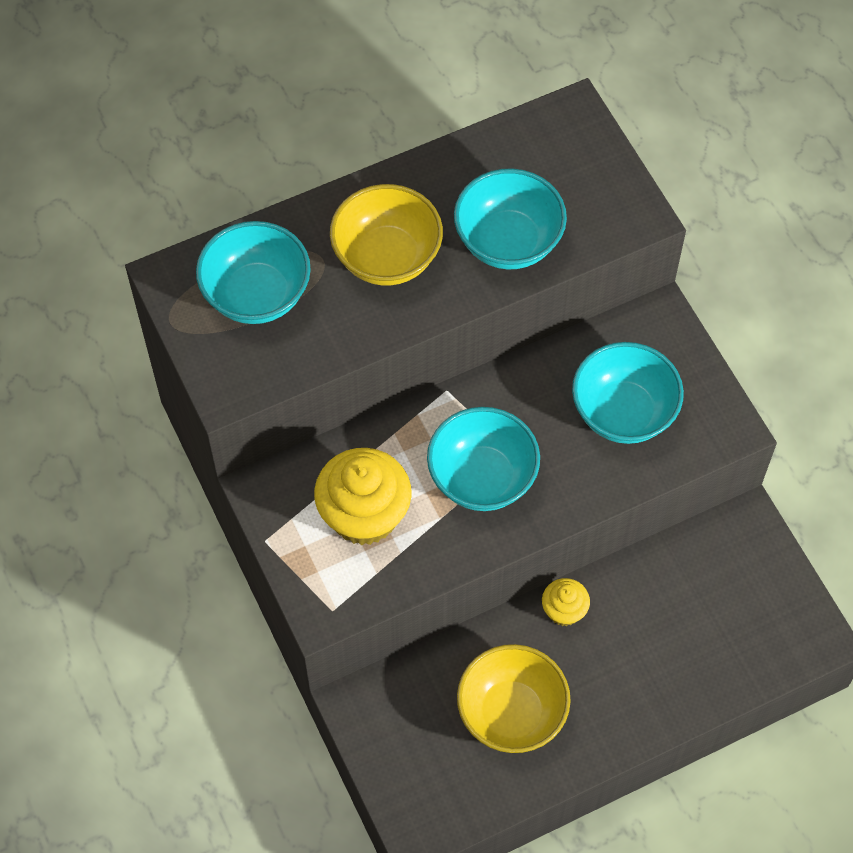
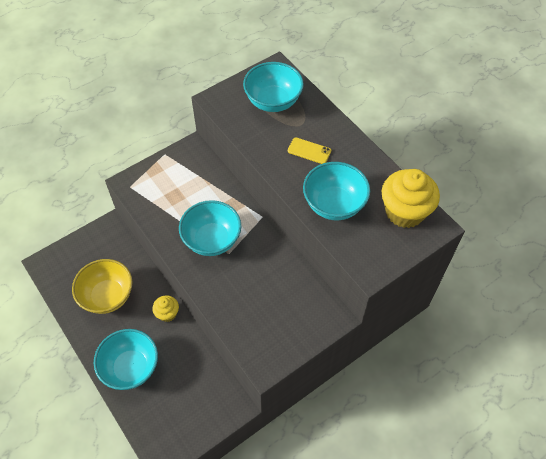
camera: 80 degrees right, 5 degrees down
(364, 515) = (183, 191): yellow cupcake -> yellow cupcake (404, 212)
(387, 257) = (309, 151): yellow bowl -> yellow phone
(623, 412) = (264, 305): turquoise bowl -> turquoise bowl (131, 368)

